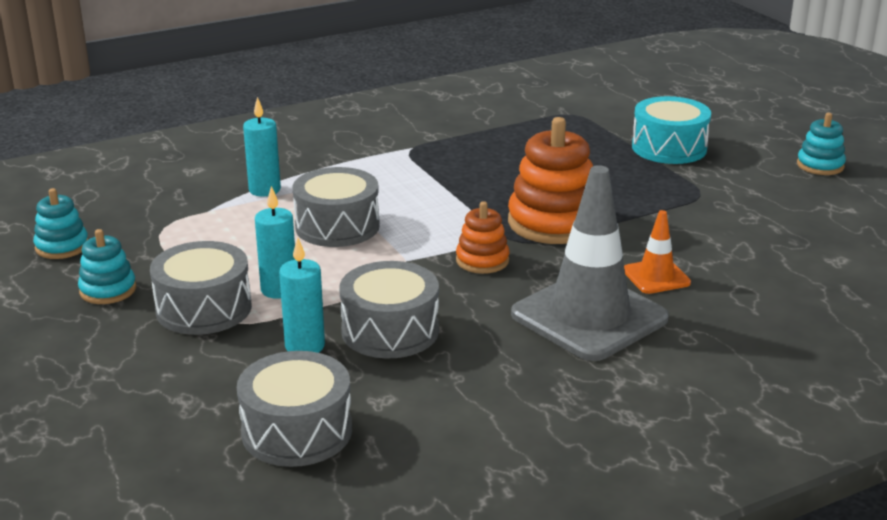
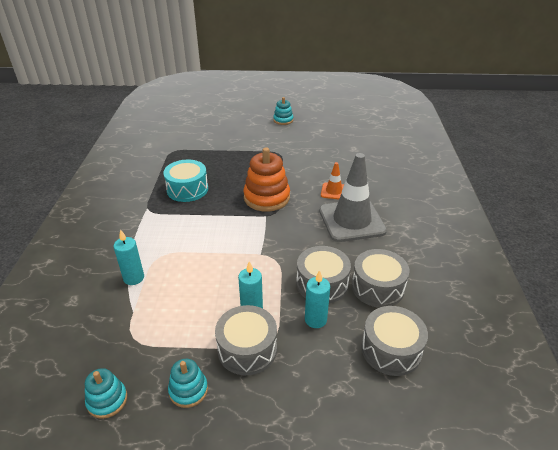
camera: 60 degrees left, 10 degrees up
(337, 226) = (204, 265): grey drum -> grey drum (377, 287)
(482, 260) = (281, 231): orange stacking toy -> none
(669, 148) = (232, 143): turquoise drum -> turquoise drum (187, 189)

